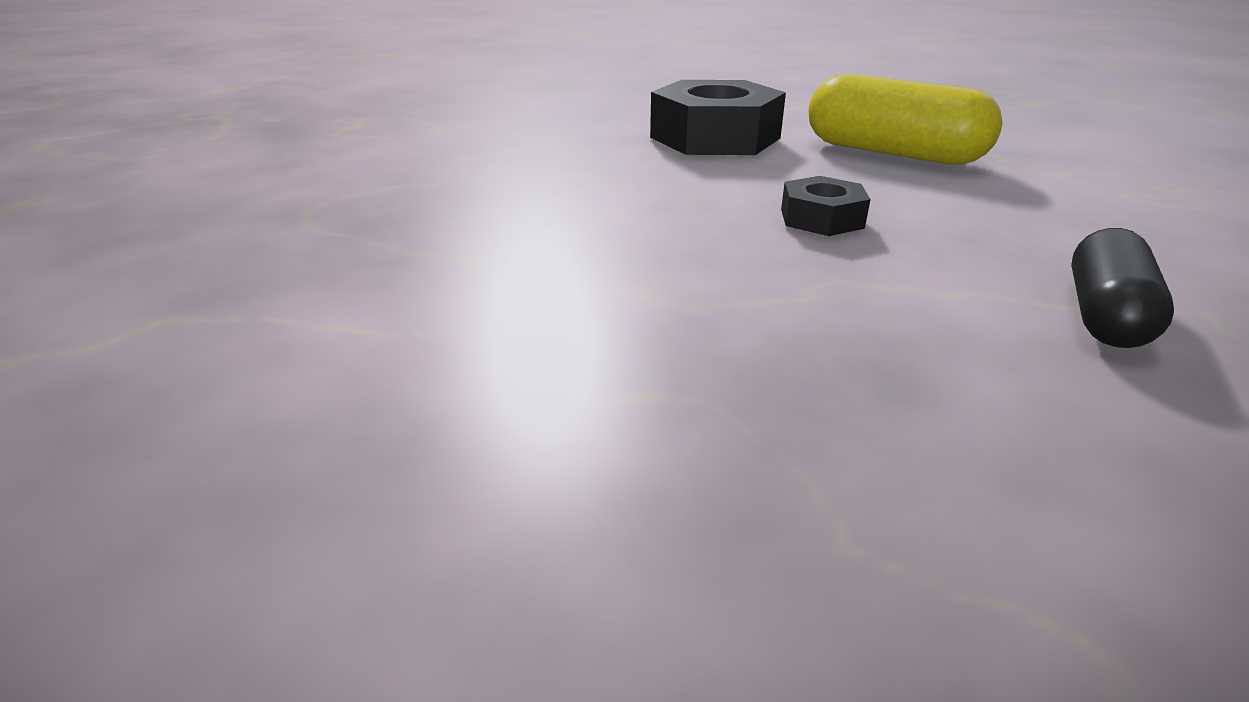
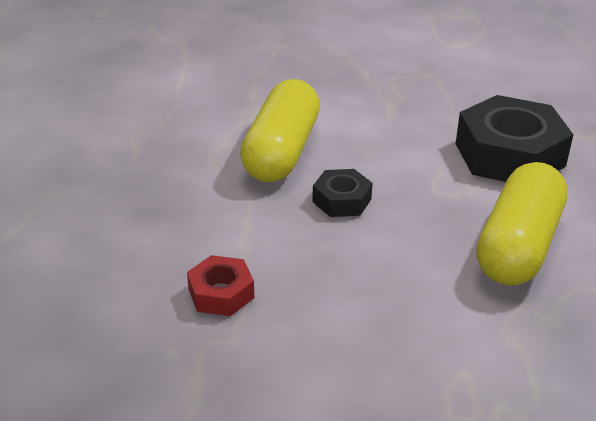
camera: 80 degrees right, 5 degrees up
(684, 246) = (281, 151): none -> yellow capsule
(1104, 315) = (221, 293): black capsule -> red nut

